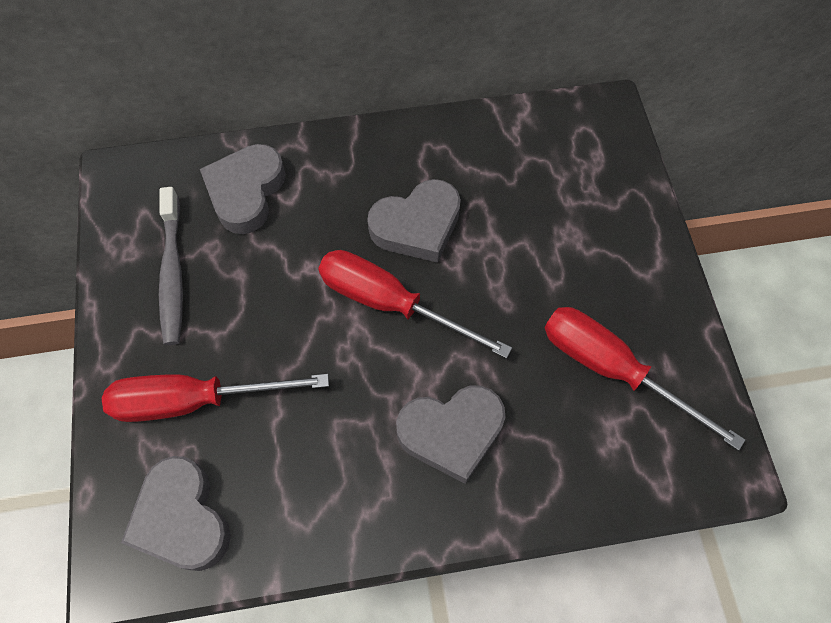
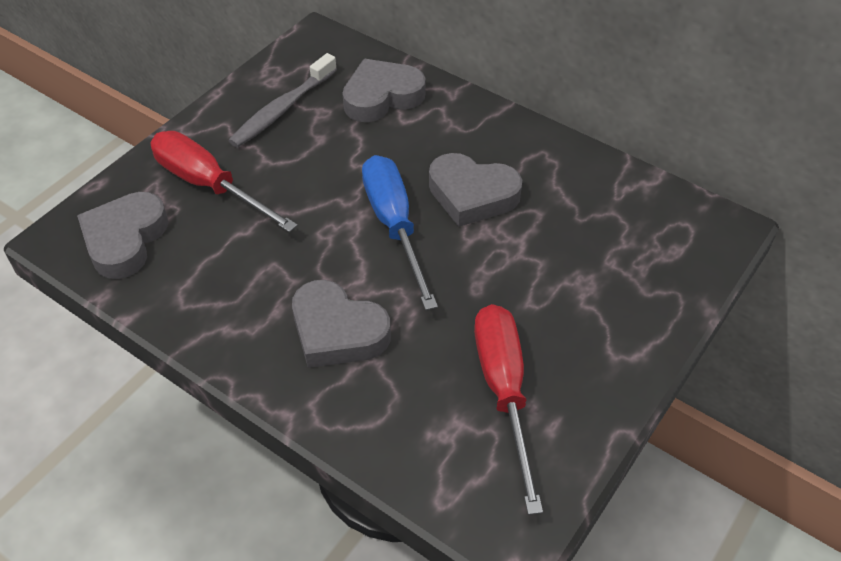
camera: 45 degrees right, 15 degrees down
(390, 303) = (394, 226): red screwdriver -> blue screwdriver

